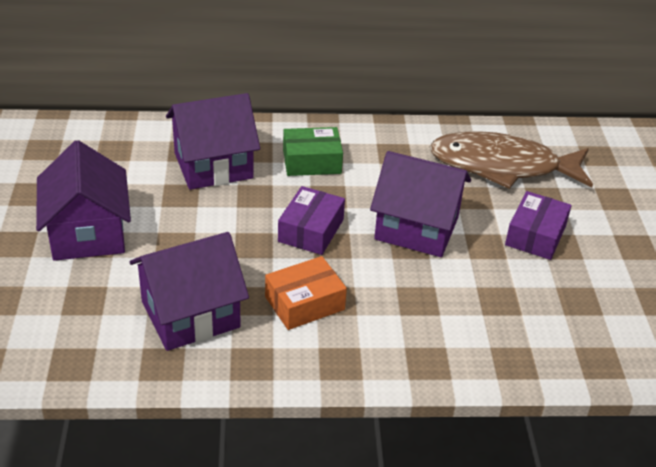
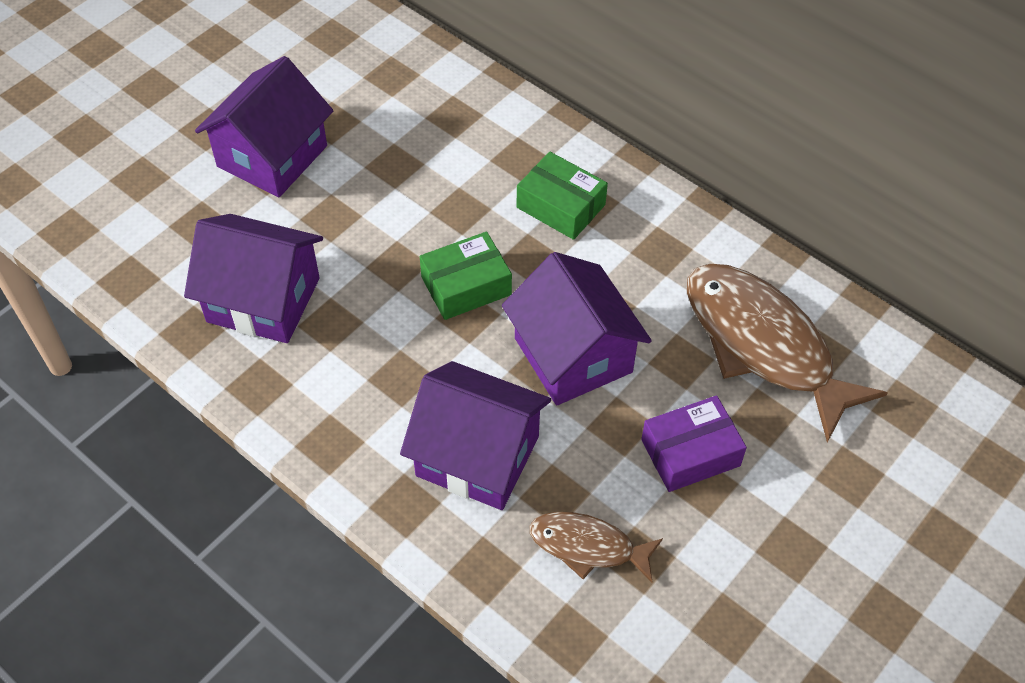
camera: 45 degrees right, 15 degrees up
(213, 165) = (460, 150): purple house -> purple house (477, 456)
(304, 303) = (369, 360): orange box -> none
(311, 230) = (466, 286): purple box -> green box
(549, 312) = (588, 546): none -> brown fish

